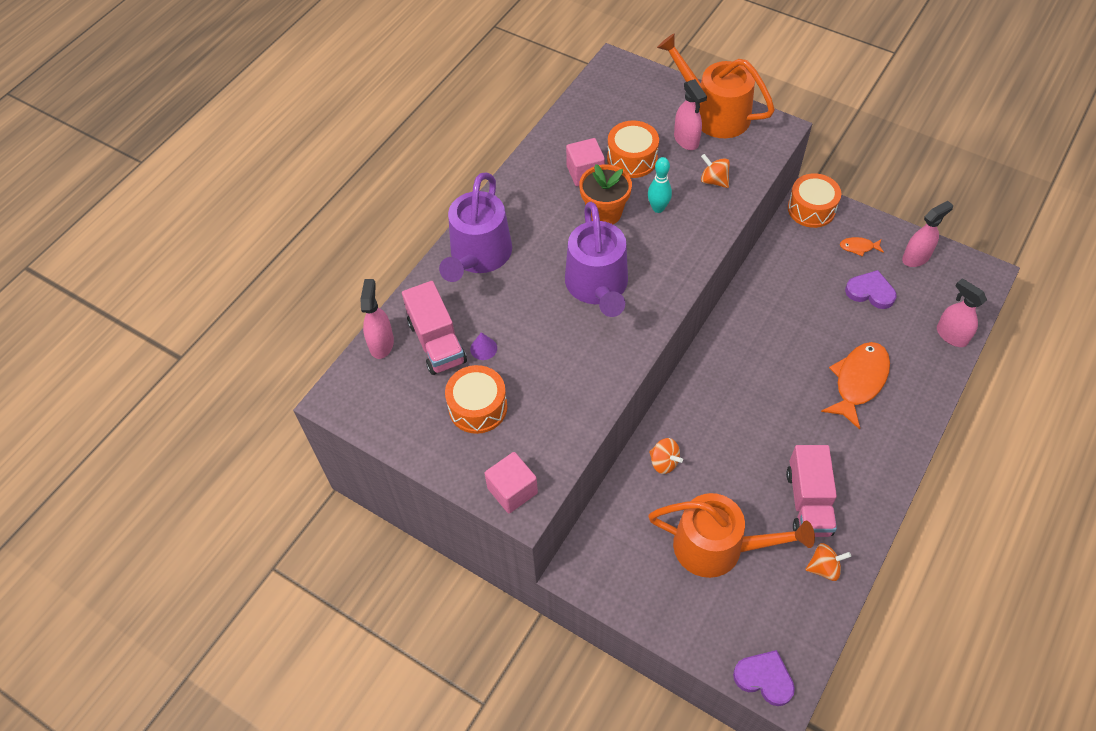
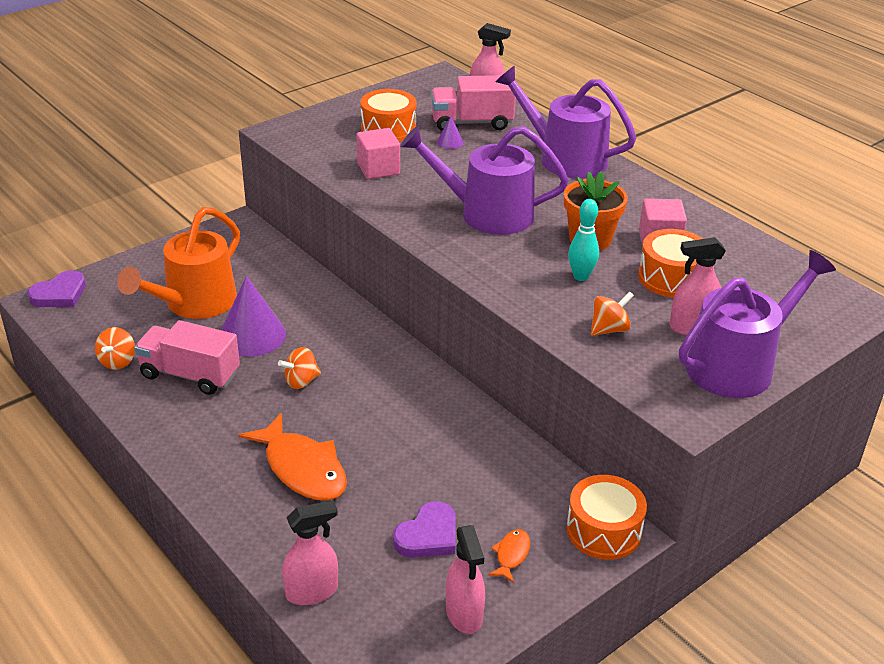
camera: 105 degrees right, 20 degrees down
(512, 490) = (295, 130): pink cube -> pink cube (378, 169)
(664, 462) = (304, 296): orange spinning top -> orange spinning top (301, 381)
(714, 114) = (737, 365): orange watering can -> purple watering can
(736, 479) = (252, 335): none -> purple cone

